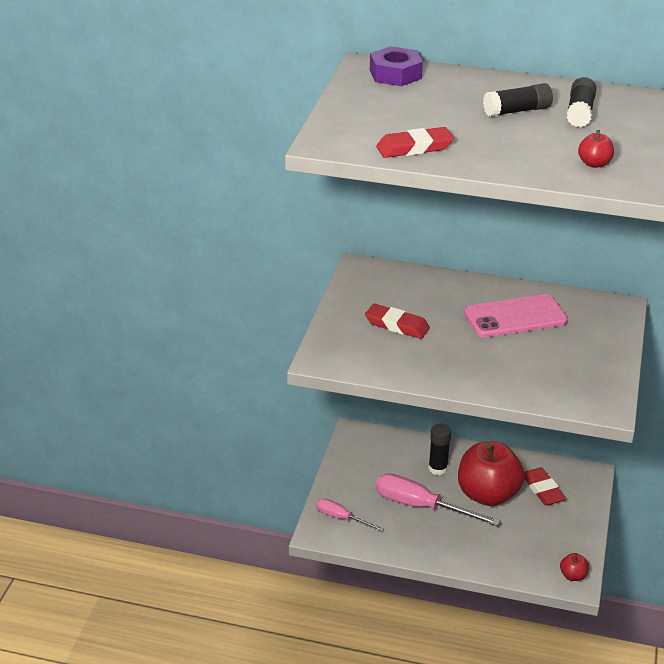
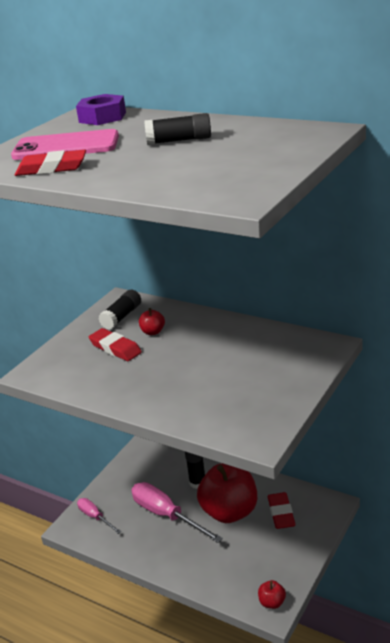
camera: 20 degrees right, 5 degrees down
(515, 317) = (224, 348): pink phone -> pink phone (66, 146)
(579, 113) = (238, 141): black glue stick -> black glue stick (121, 317)
(594, 164) = (207, 181): red apple -> red apple (153, 332)

